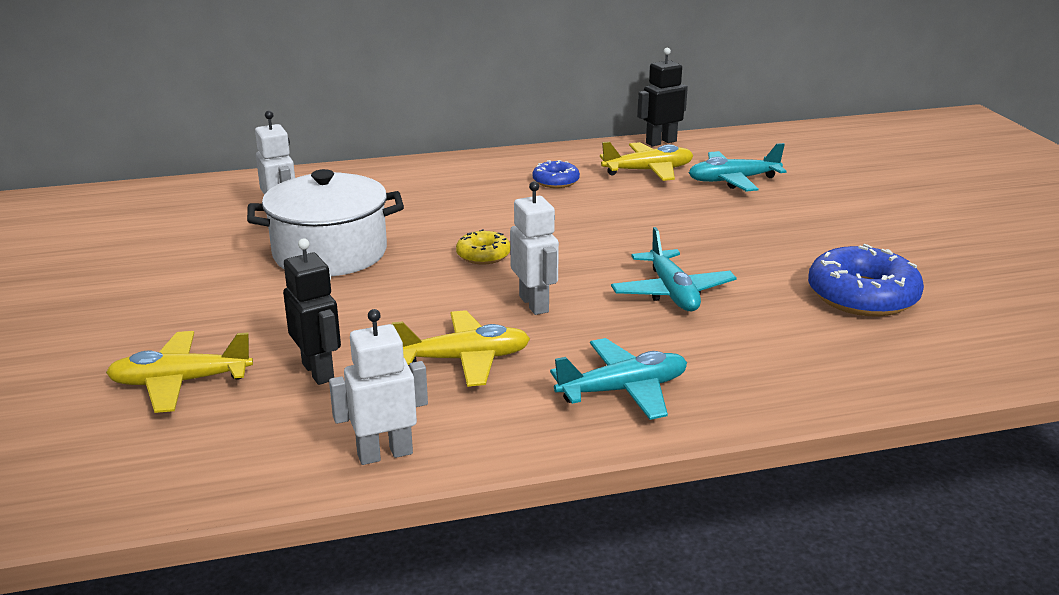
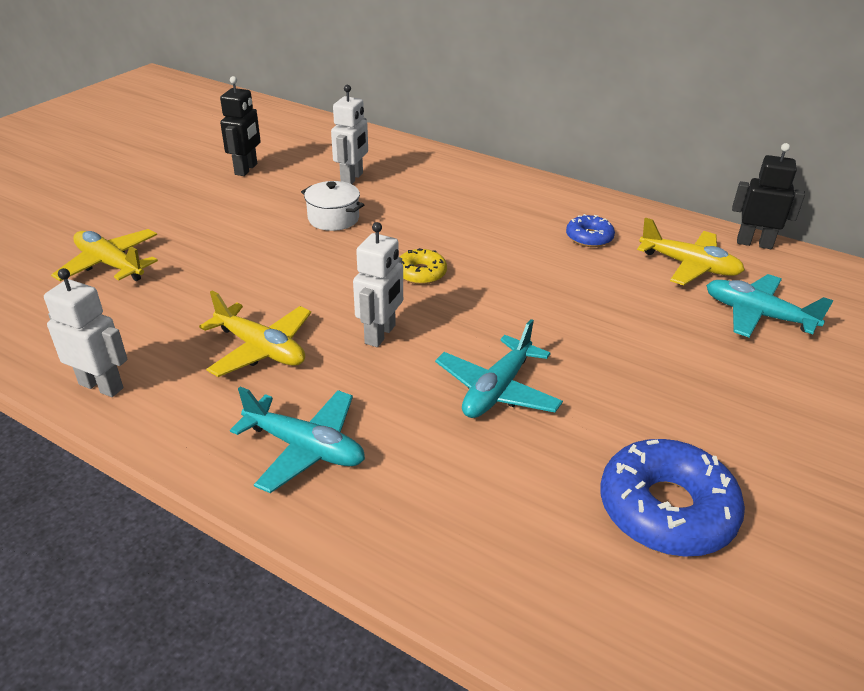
camera: 45 degrees right, 10 degrees up
(318, 372) = (176, 302): black robot -> black robot (246, 169)
(330, 253) = (333, 218): white pot -> white pot, size x0.53

